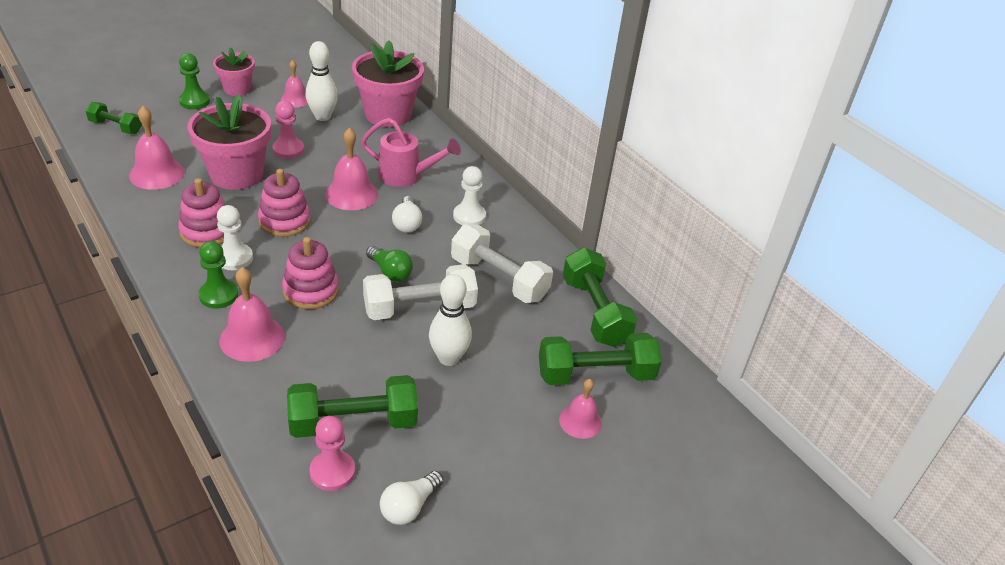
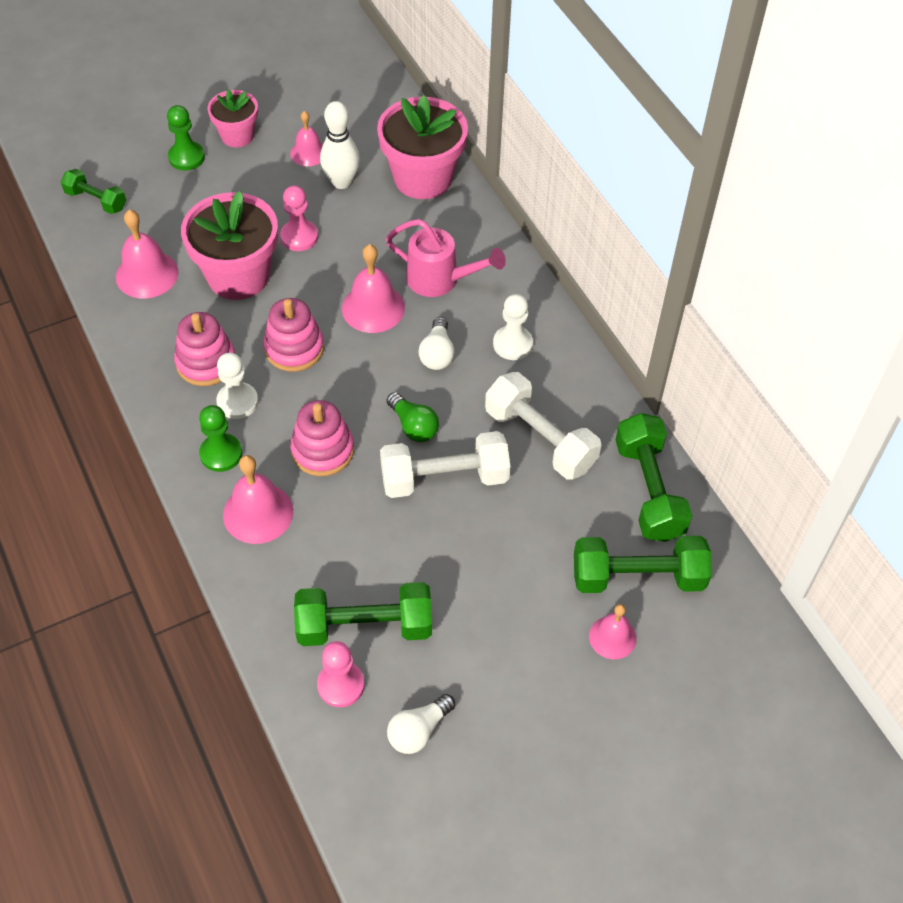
camera: 10 degrees right, 15 degrees up
(448, 358) = (473, 548): white bowling pin -> none

